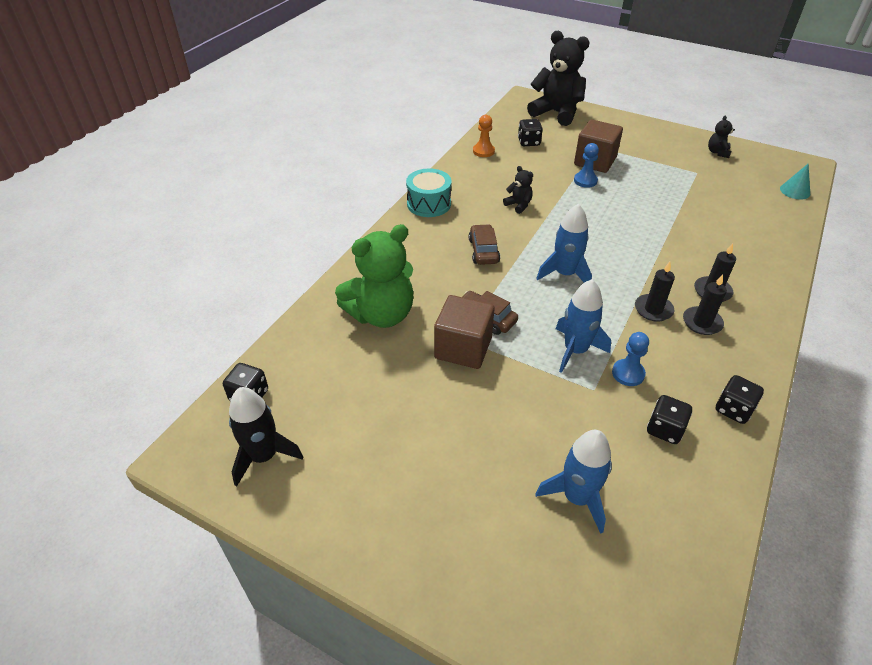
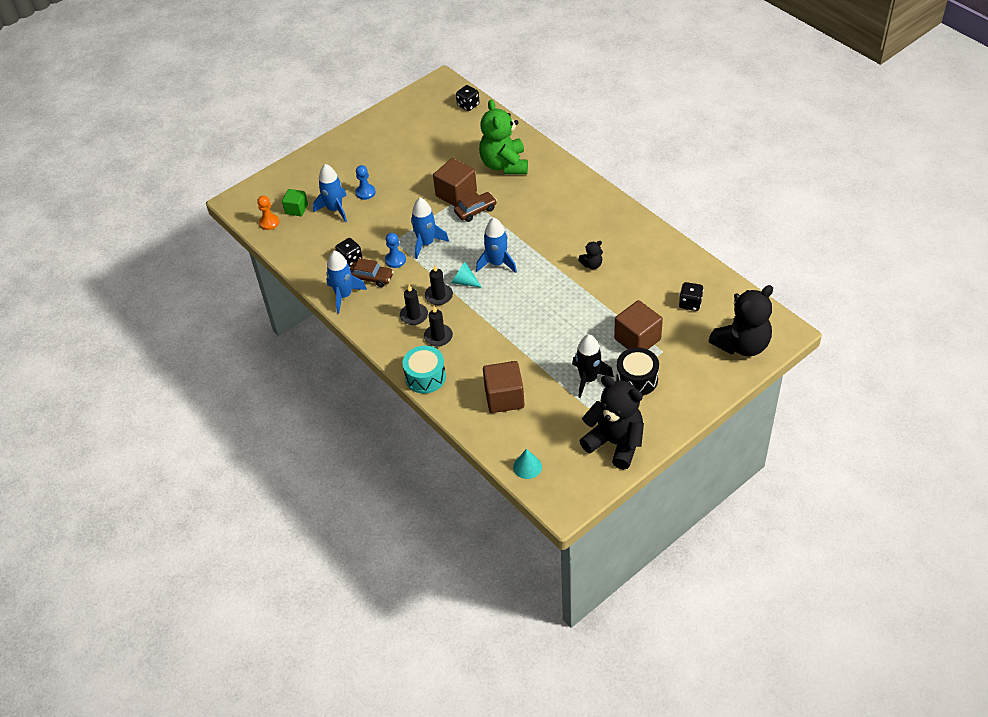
camera: 115 degrees right, 5 degrees up
(264, 456) = (425, 107): black rocket -> black rocket (588, 379)
(429, 204) = (617, 212): turquoise drum -> turquoise drum (425, 377)
(483, 151) = (685, 267): orange pawn -> orange pawn (269, 223)
(483, 251) = (544, 228): brown car -> brown car (371, 278)
(585, 181) = (609, 320): blue pawn -> blue pawn (365, 192)
(612, 566) = (296, 209): none -> green cube
(614, 294) = (464, 281): none -> turquoise cone
(640, 154) = (637, 379): none -> black drum
(717, 152) = (615, 443): black teddy bear -> black teddy bear, size x2.27
(733, 409) = (344, 295): black dice -> blue rocket
(739, 222) = (504, 397): none -> brown cube

